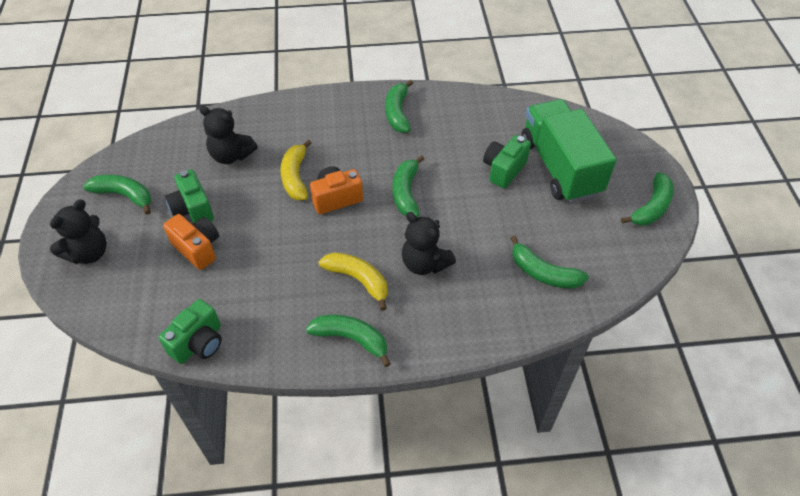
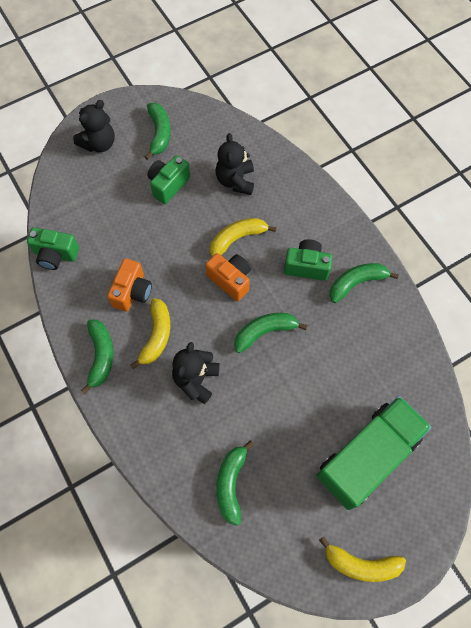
camera: 65 degrees right, 15 degrees up
(89, 253) = (99, 143): black teddy bear -> black teddy bear turned 60 degrees counterclockwise
(197, 248) = (134, 209): orange camera -> orange camera (132, 292)
(504, 170) = (336, 405): green camera -> green camera (306, 266)
(651, 207) = (361, 564): green banana -> yellow banana

